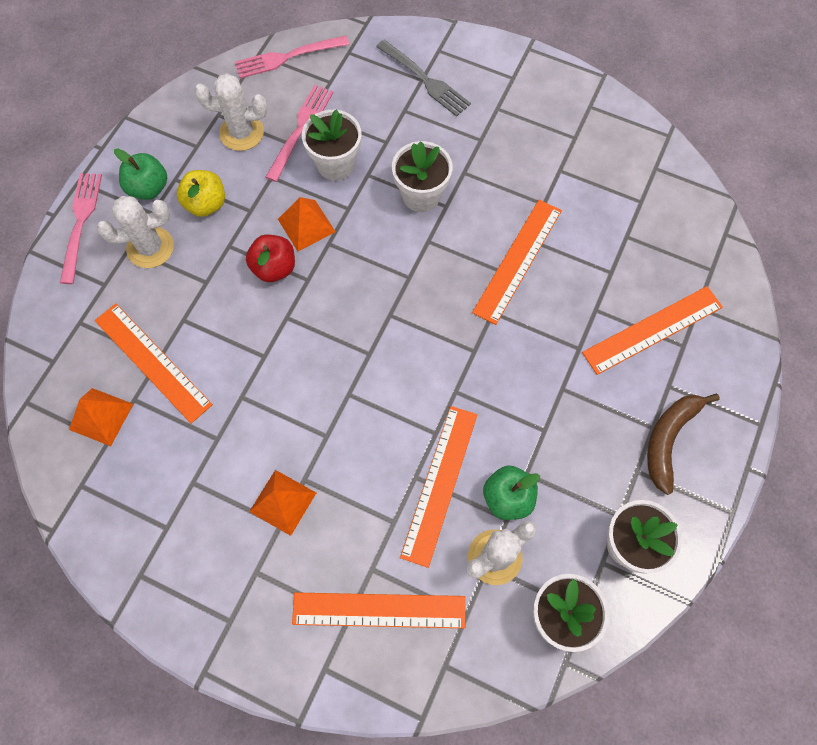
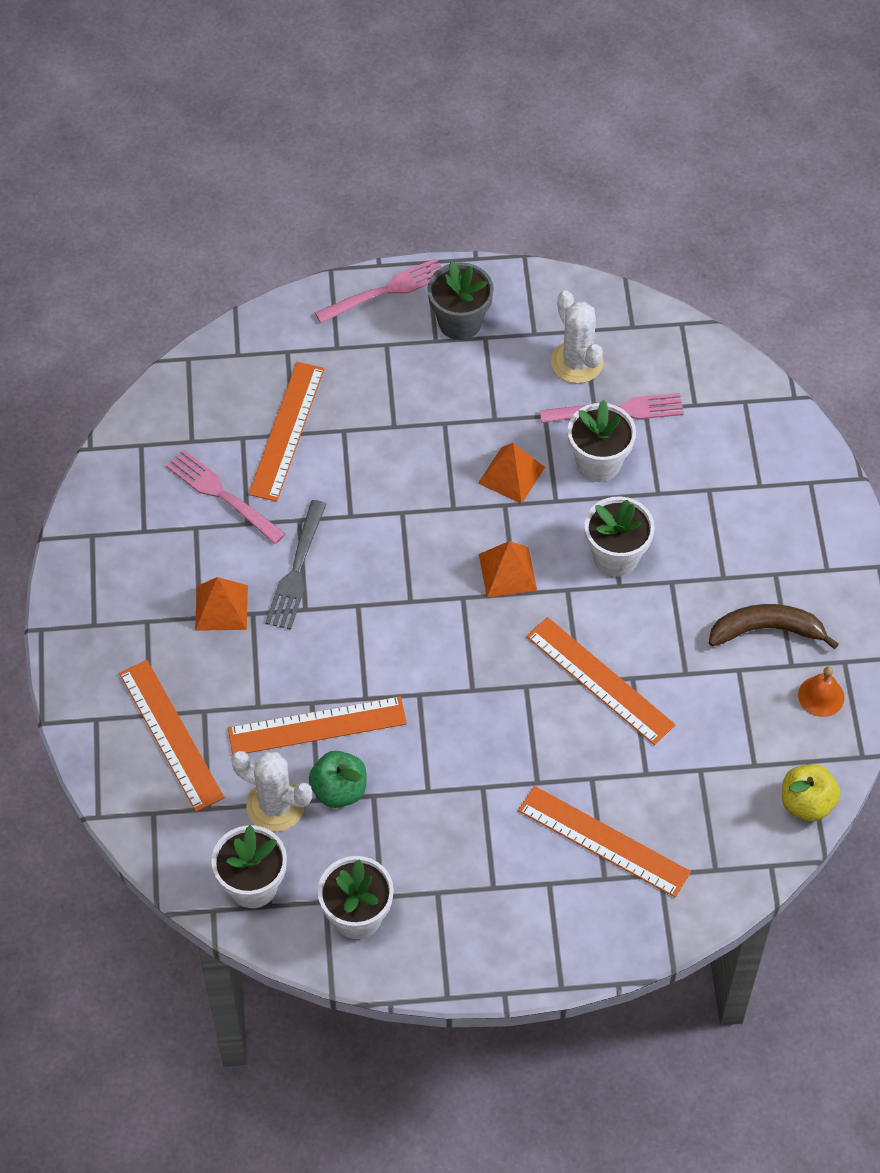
camera: 60 degrees right, 10 degrees down
(101, 416) = (211, 422): orange pyramid -> orange pyramid (507, 572)
(149, 188) = (460, 322): green apple -> grey flower pot
(150, 247) = (398, 361): white cactus -> none
(206, 204) = (476, 379): yellow apple -> yellow apple (806, 803)
(274, 268) = (446, 473): red apple -> none
(287, 57) = (697, 351): pink fork -> pink fork (222, 495)
(425, 80) = (761, 489): grey fork -> grey fork (297, 570)
(517, 260) = (600, 680): orange ruler -> orange ruler turned 45 degrees clockwise
(609, 133) = (821, 696): none -> orange bell
(668, 439) = (489, 907): brown banana -> brown banana (766, 630)

